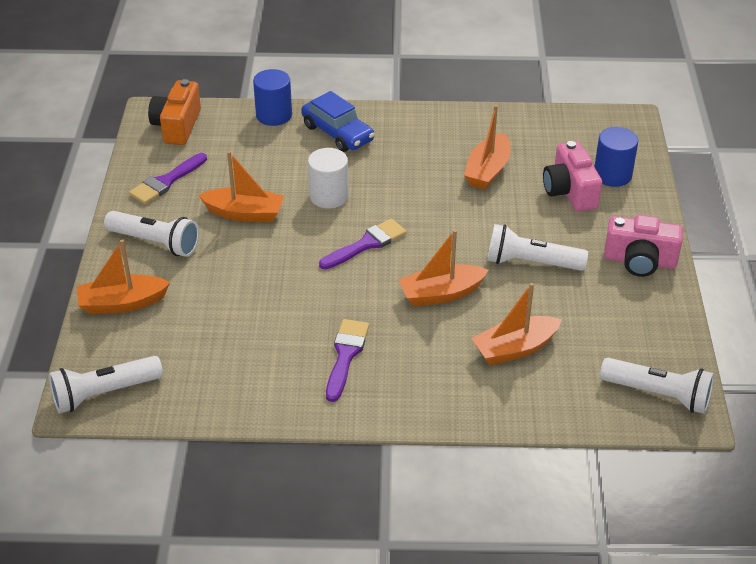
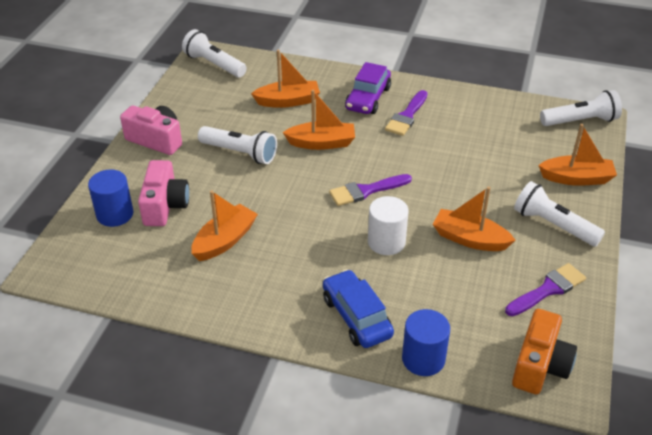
camera: 165 degrees left, 0 degrees up
(408, 375) = (368, 98): none -> purple car

